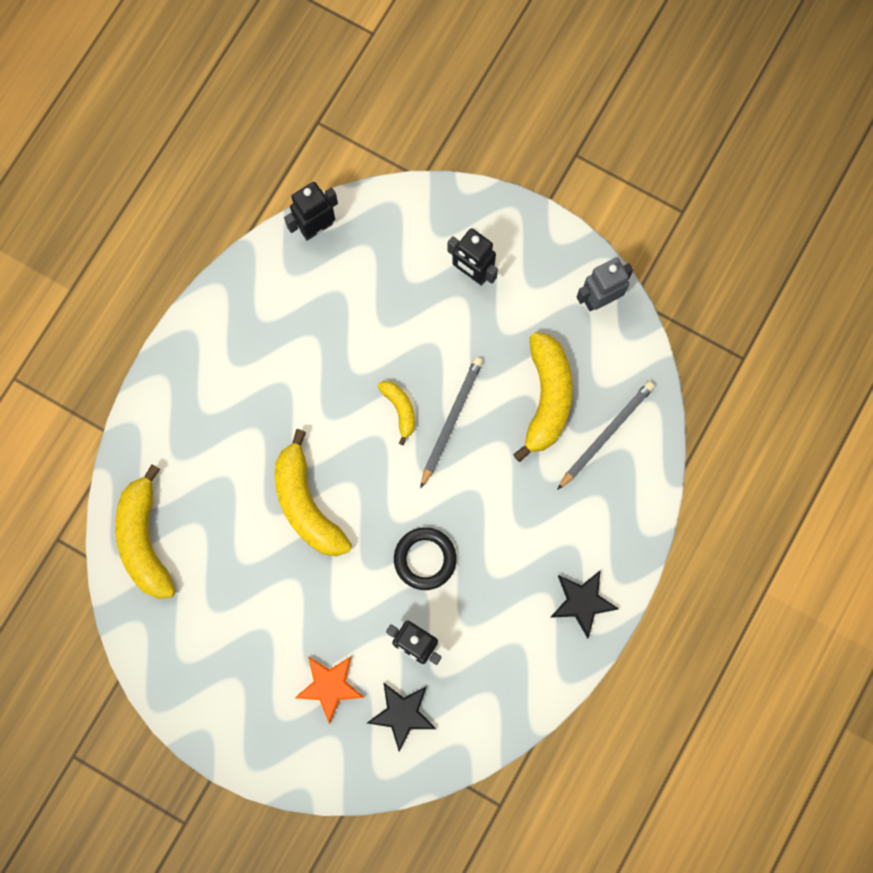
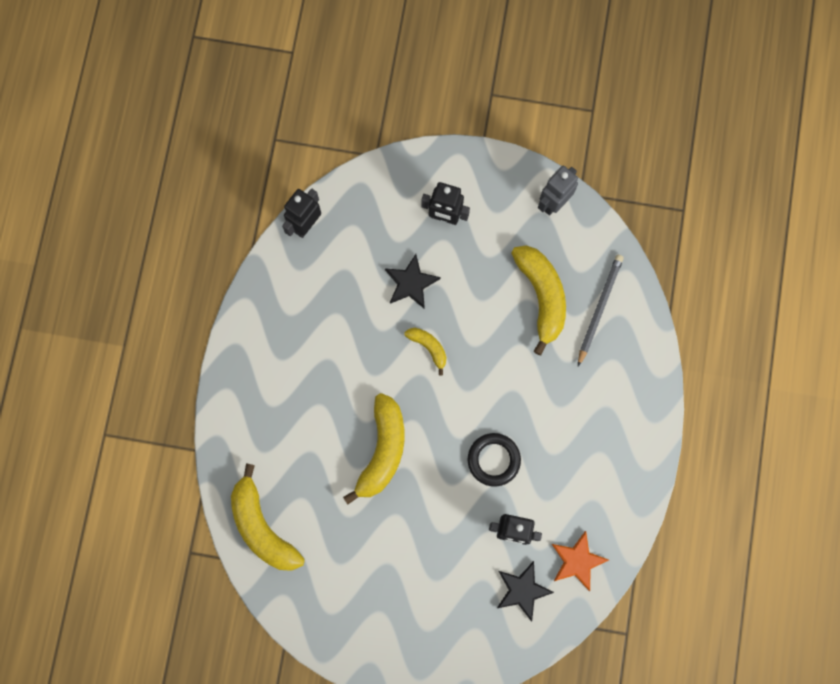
camera: 20 degrees left, 0 degrees up
(306, 504) = (382, 450): yellow banana -> yellow banana turned 120 degrees counterclockwise
(329, 686) = (456, 589): orange star -> orange star (577, 561)
(451, 420) = (472, 341): grey pencil -> none
(582, 602) = (630, 448): black star -> black star (411, 283)

